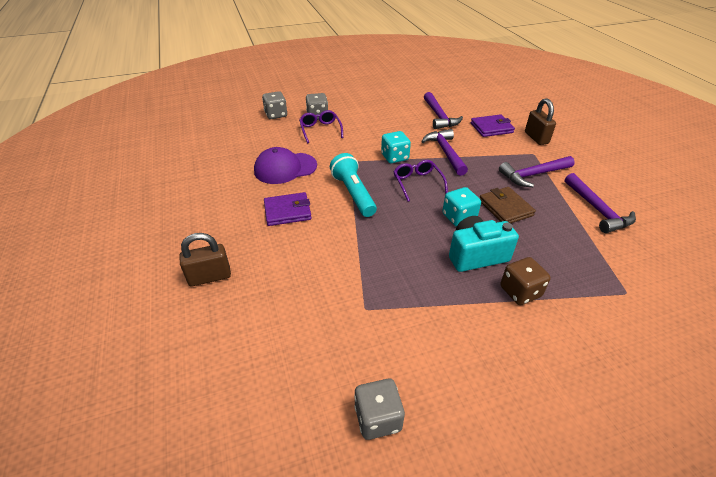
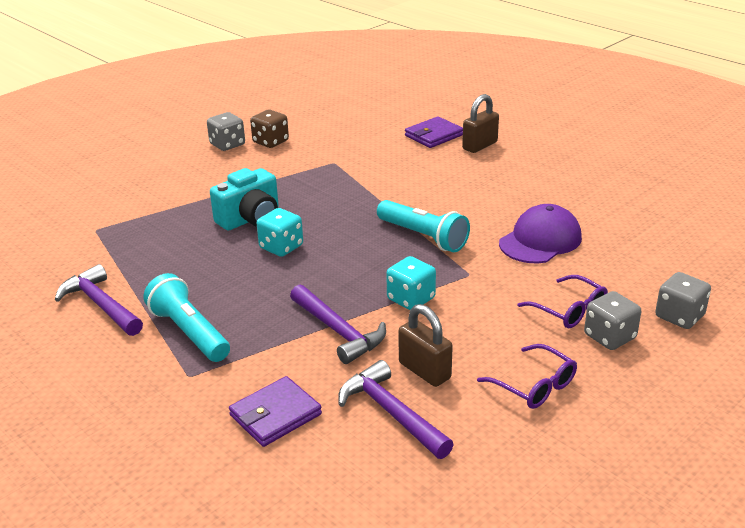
camera: 155 degrees right, 10 degrees down
(287, 211) = (476, 201): purple wallet -> purple wallet (434, 135)
(378, 418) = (290, 127): grey dice -> grey dice (227, 144)
(417, 183) = (353, 271): purple glasses -> purple glasses (534, 386)
(505, 208) = (226, 273): brown wallet -> none
(520, 292) = (201, 204): brown dice -> brown dice (270, 142)
(533, 175) = (189, 332): purple hammer -> turquoise flashlight
(536, 138) = (183, 416): brown padlock -> brown padlock (424, 371)

